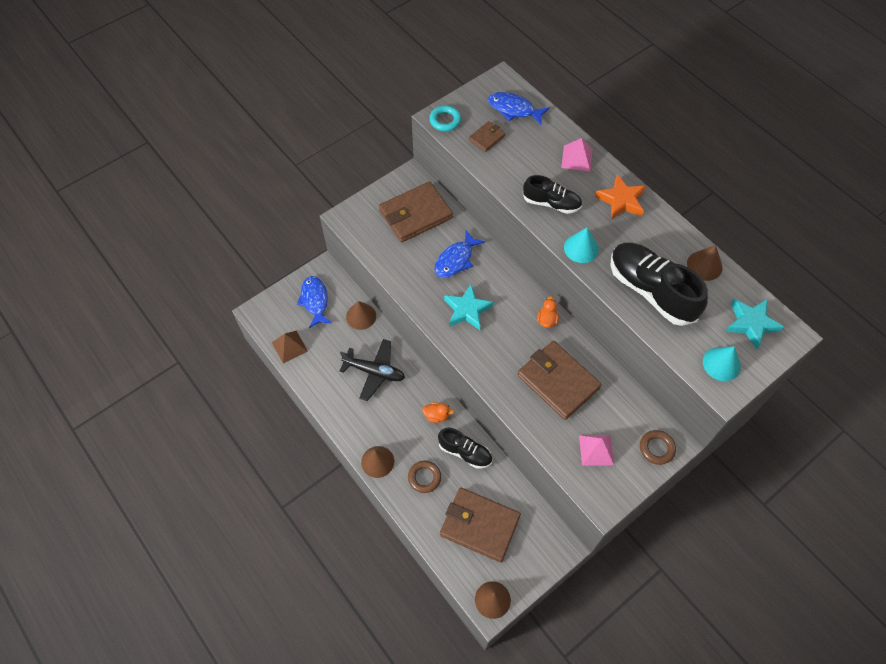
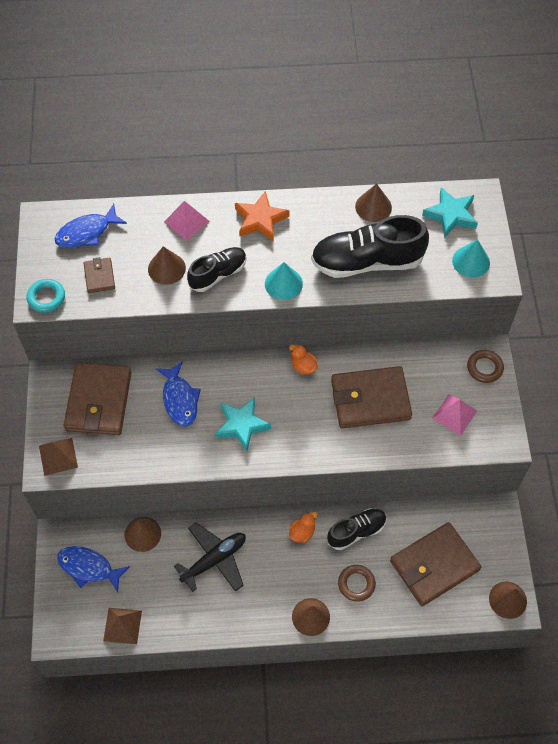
camera: 55 degrees left, 0 degrees up
(358, 218) = (58, 456): none -> brown pyramid
(528, 171) = (166, 268): none -> brown cone

